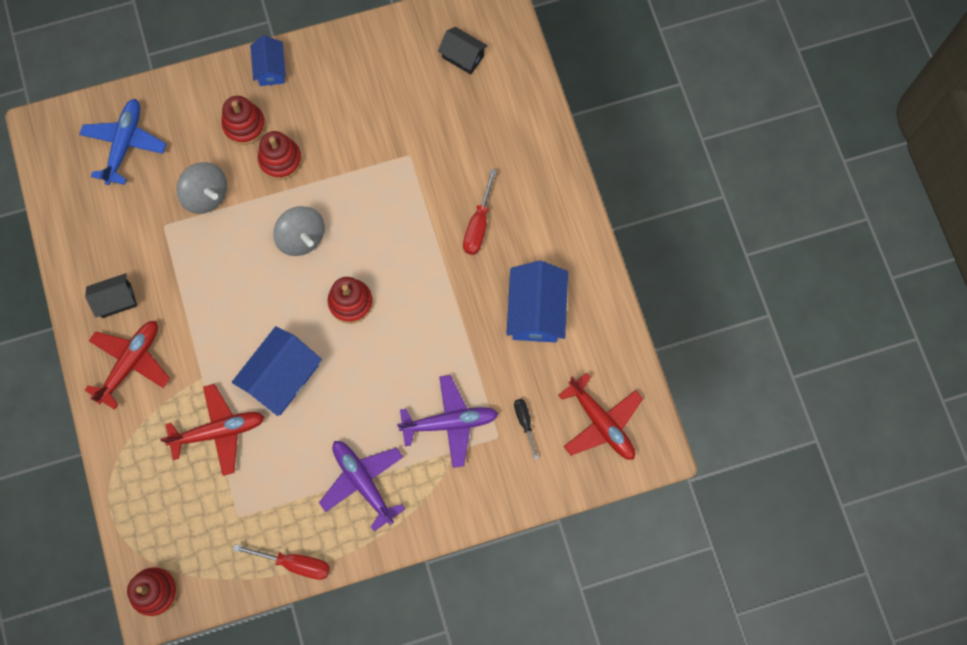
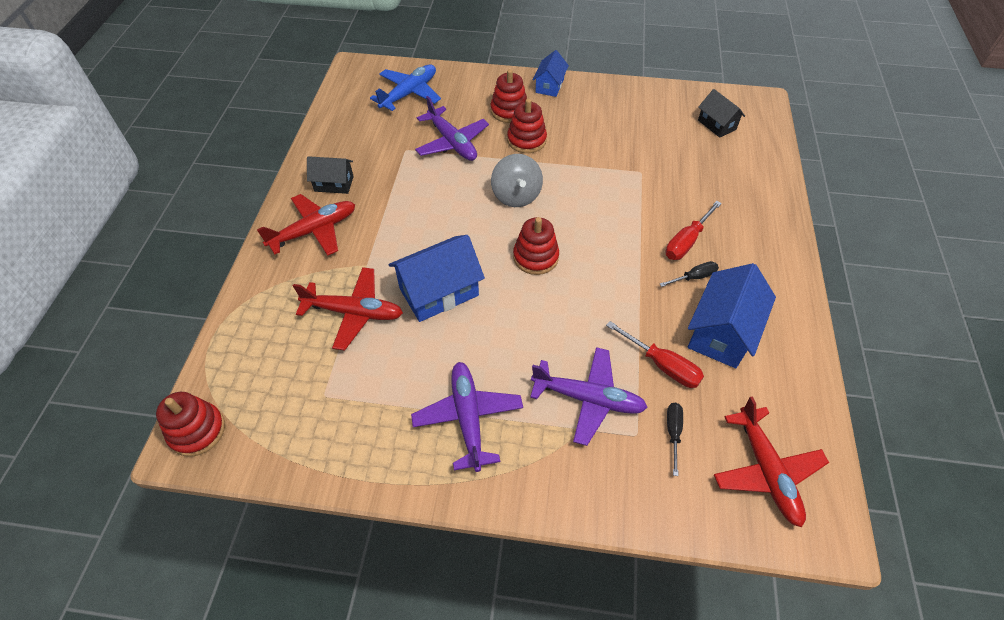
camera: 25 degrees right, 20 degrees down
(206, 195) = (452, 142): grey spinning top -> purple plane
(295, 563) = (353, 469): red screwdriver -> red screwdriver (663, 366)
(497, 263) = (694, 277): none -> black screwdriver

